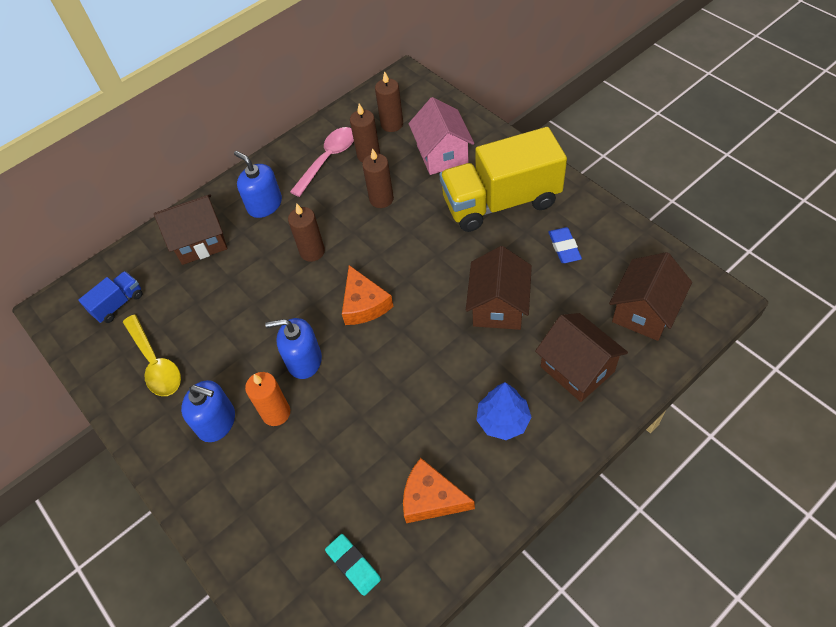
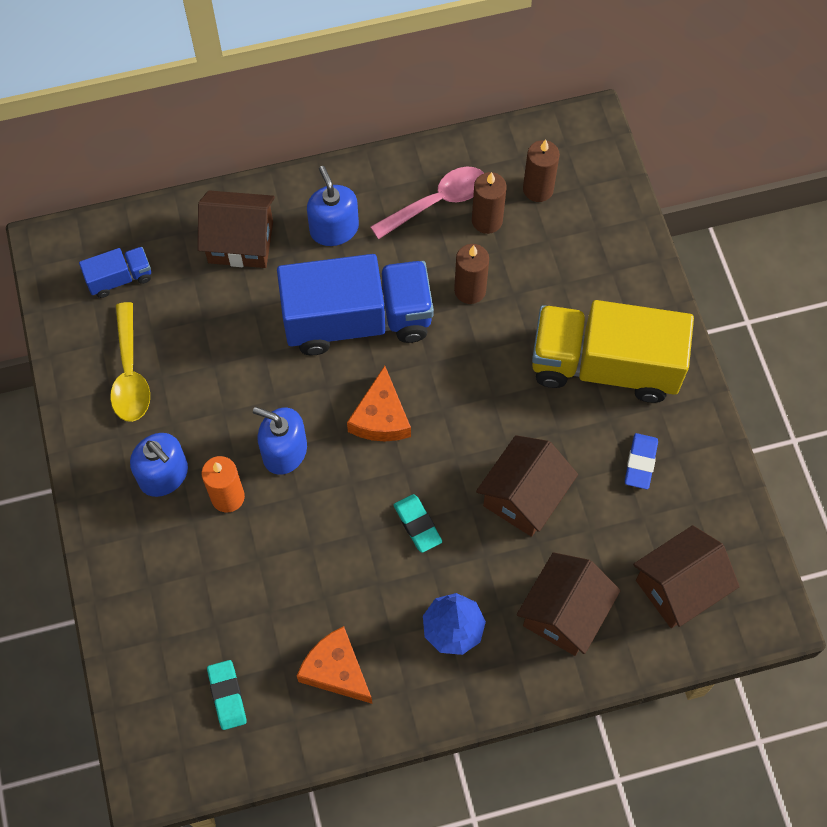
camera: 20 degrees right, 10 degrees up
(312, 251) = (357, 320): brown candle -> blue truck
(433, 362) = (417, 524): none -> turquoise eraser
(442, 154) = (573, 264): pink house -> none
(577, 369) = (564, 613): brown house -> brown house turned 45 degrees clockwise

